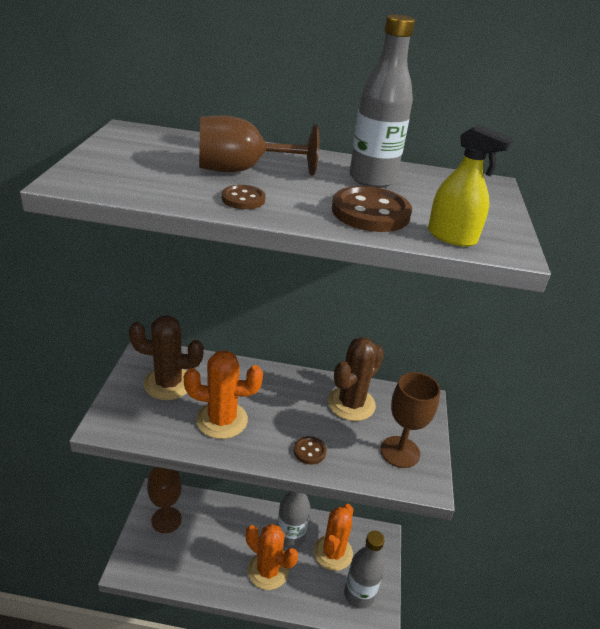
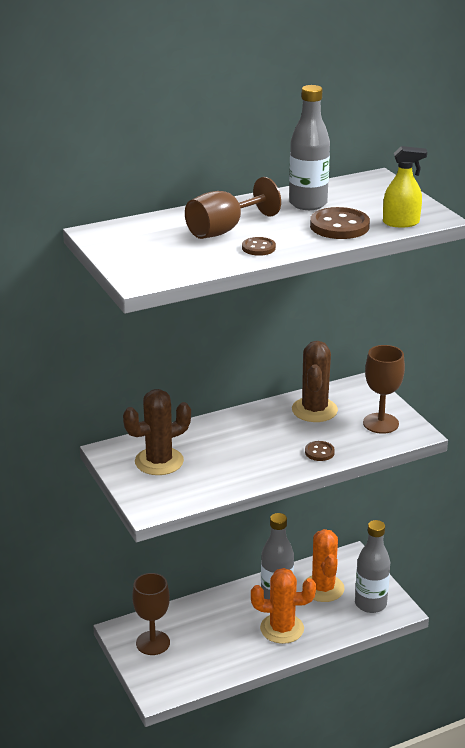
camera: 30 degrees left, 5 degrees down
(222, 420) = (233, 464): orange cactus -> none

